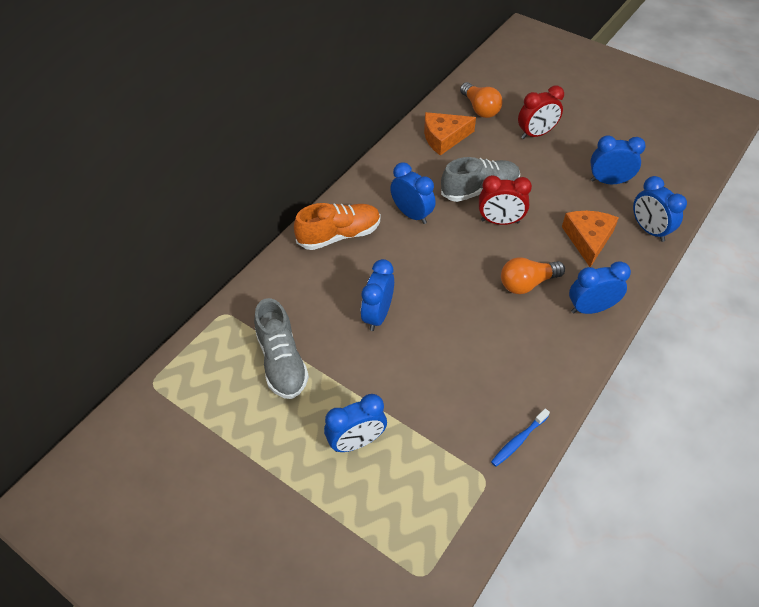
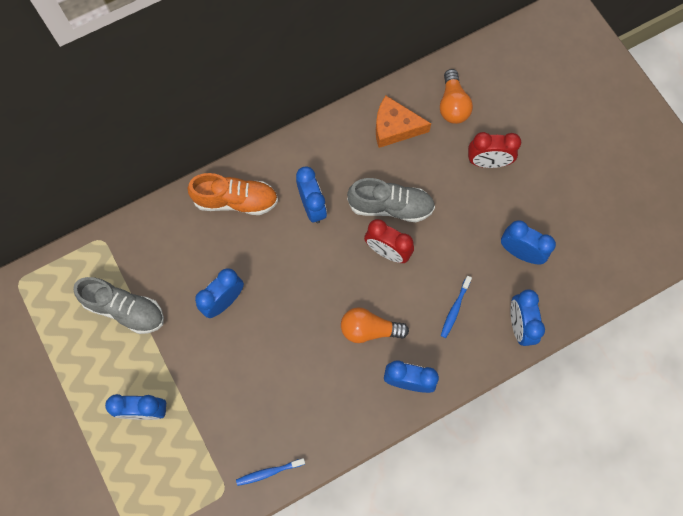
camera: 25 degrees right, 20 degrees up
(282, 361) = (125, 309): grey shoe -> grey shoe turned 75 degrees counterclockwise
(588, 239) = (455, 309): orange cheese -> blue toothbrush

